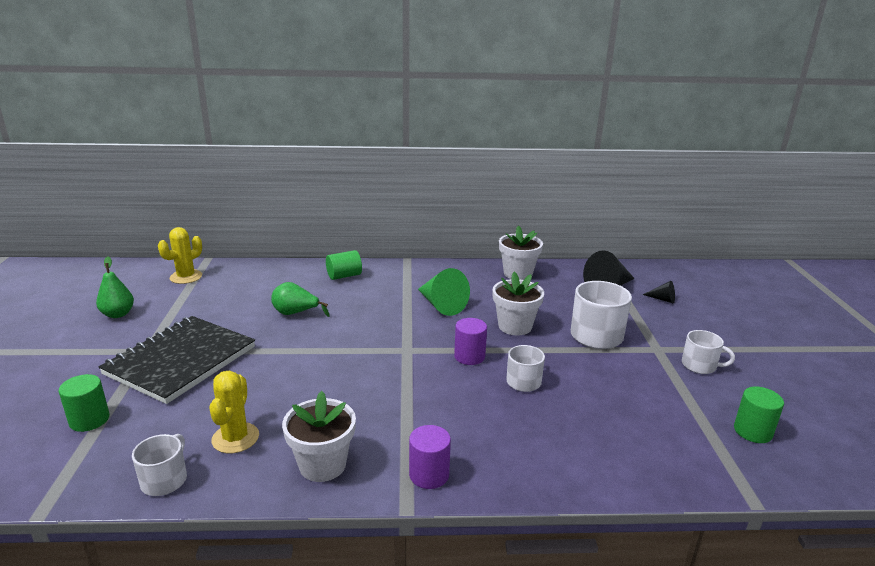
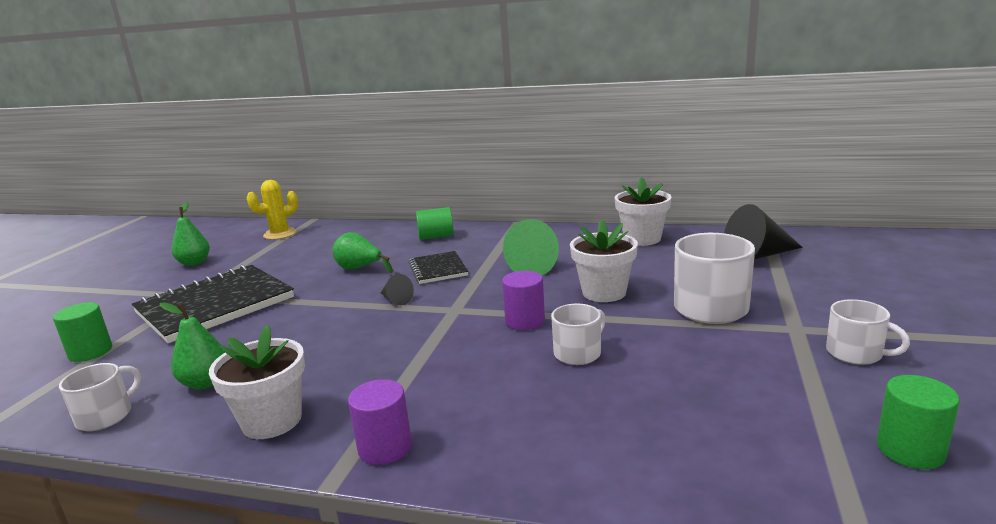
camera: 20 degrees right, 5 degrees down
(235, 438) = (205, 382): yellow cactus -> green pear
(368, 311) = (438, 269): none -> black notebook
(662, 299) = (834, 271): black cone -> black cone (396, 300)

